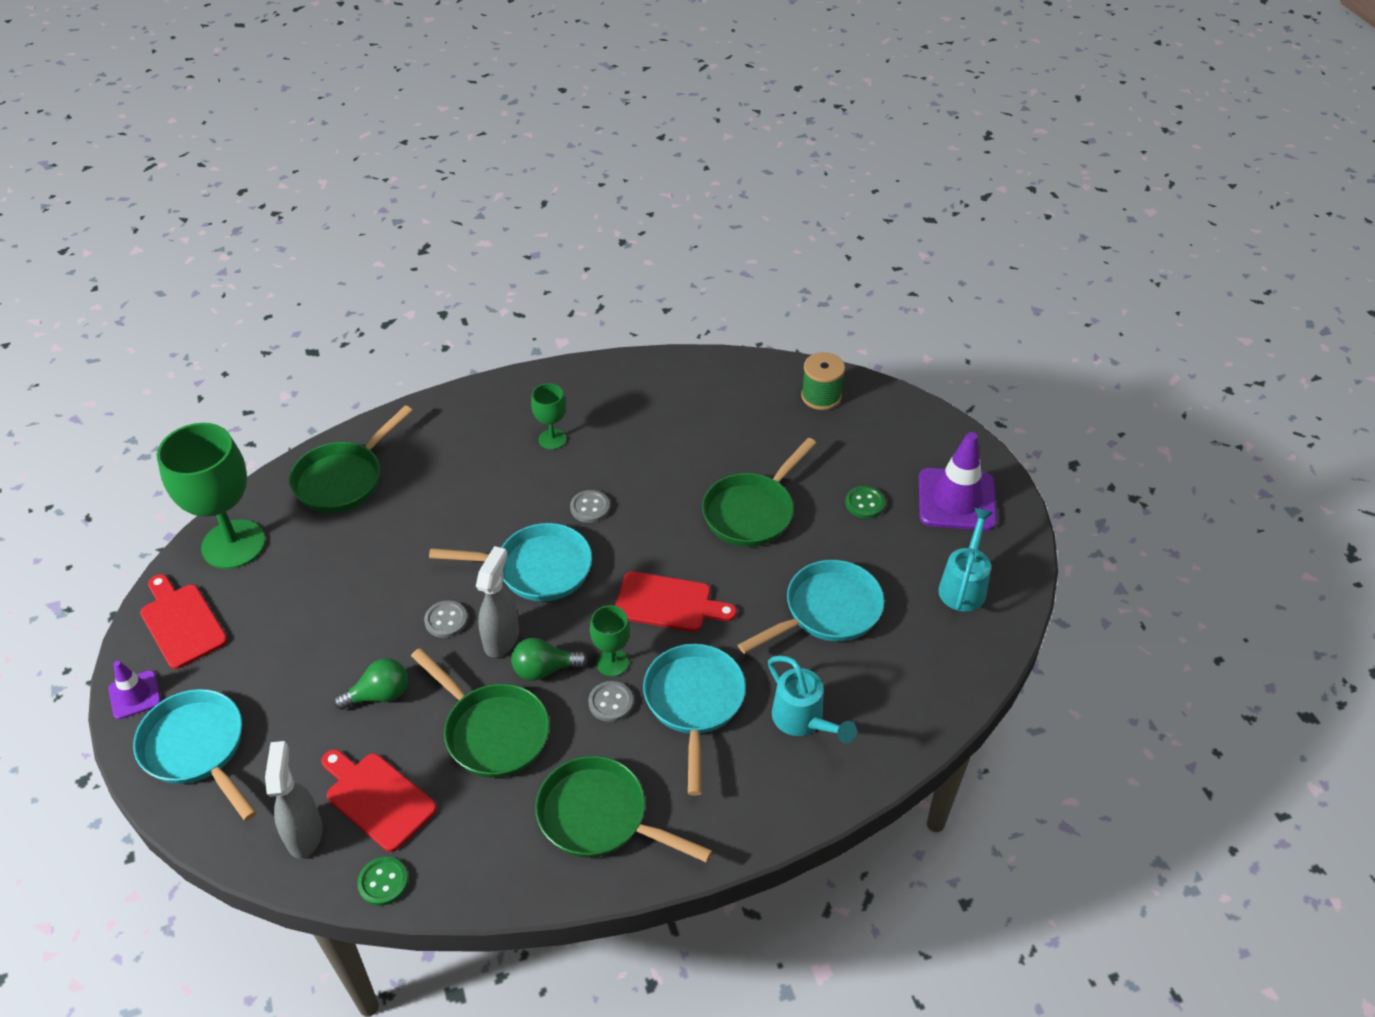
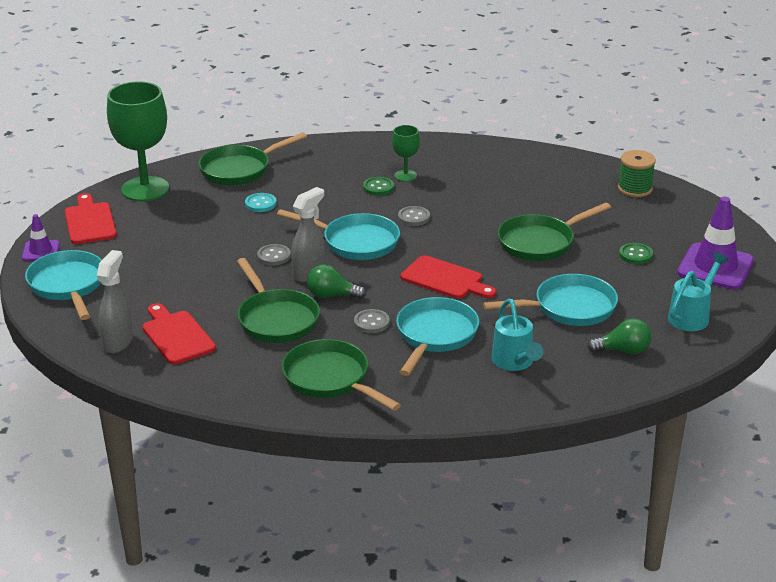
camera: 20 degrees right, 15 degrees down
(379, 695) = (206, 284): green light bulb -> green light bulb (623, 350)
(383, 882) = (158, 378): green button -> green button (378, 187)
(393, 532) = (260, 204): none -> turquoise button
(612, 663) = (384, 302): green goblet -> none

